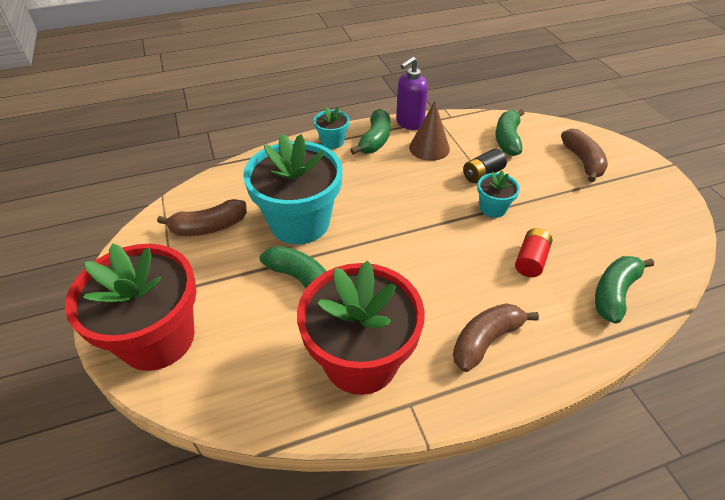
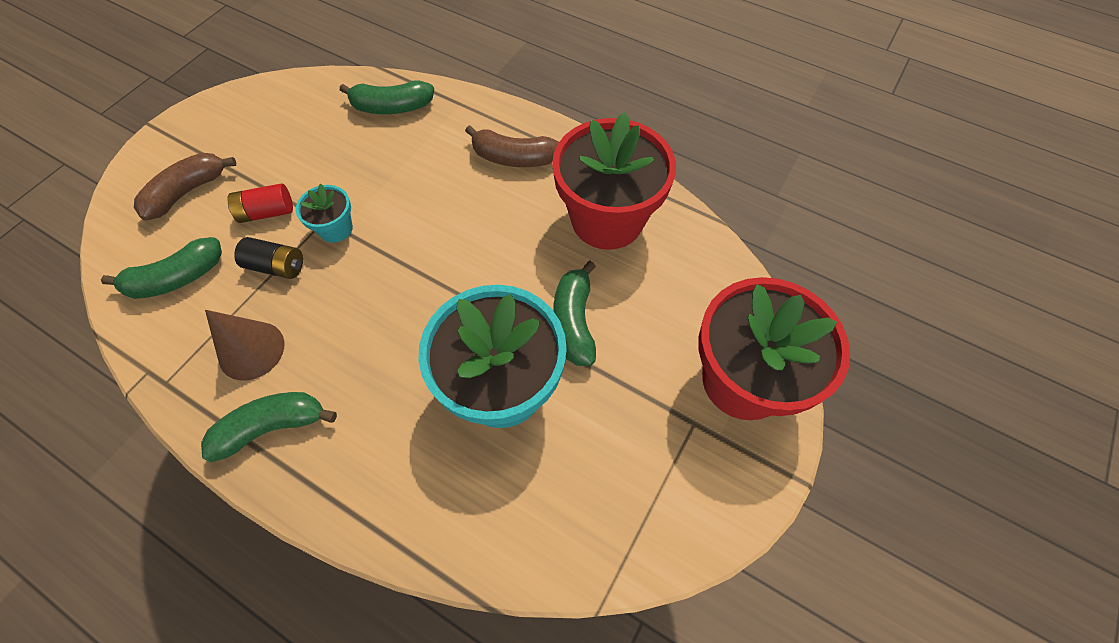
camera: 130 degrees left, 15 degrees up
(209, 227) = (592, 480): brown banana -> none
(332, 141) = (312, 482): turquoise flower pot -> none
(409, 123) = (197, 413): purple soap dispenser -> none
(530, 260) = (394, 169): red battery -> red battery (267, 212)

